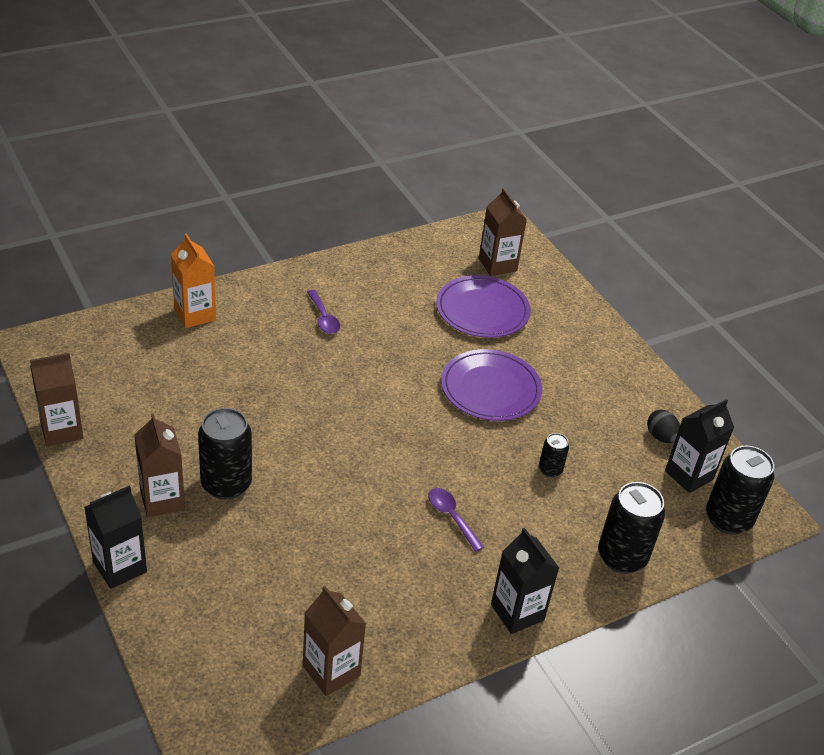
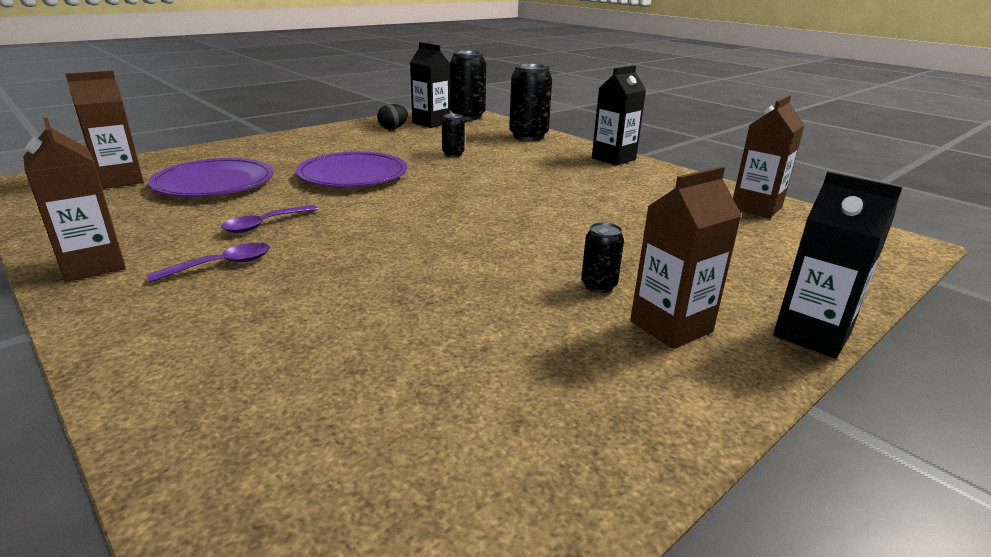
camera: 100 degrees left, 15 degrees down
(61, 430) = (624, 486): brown carton -> brown carton (93, 265)
(195, 314) = (197, 388): orange carton -> none
(226, 484) = (598, 286): black can -> black can, size x0.51
(451, 517) = (538, 180): purple spoon -> purple spoon (264, 224)

